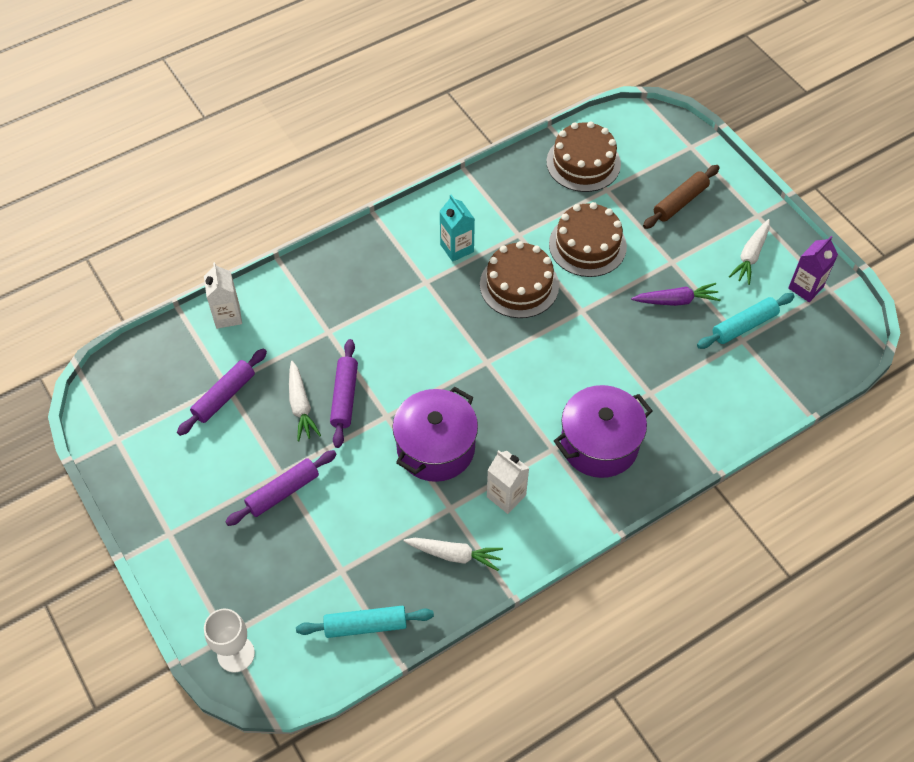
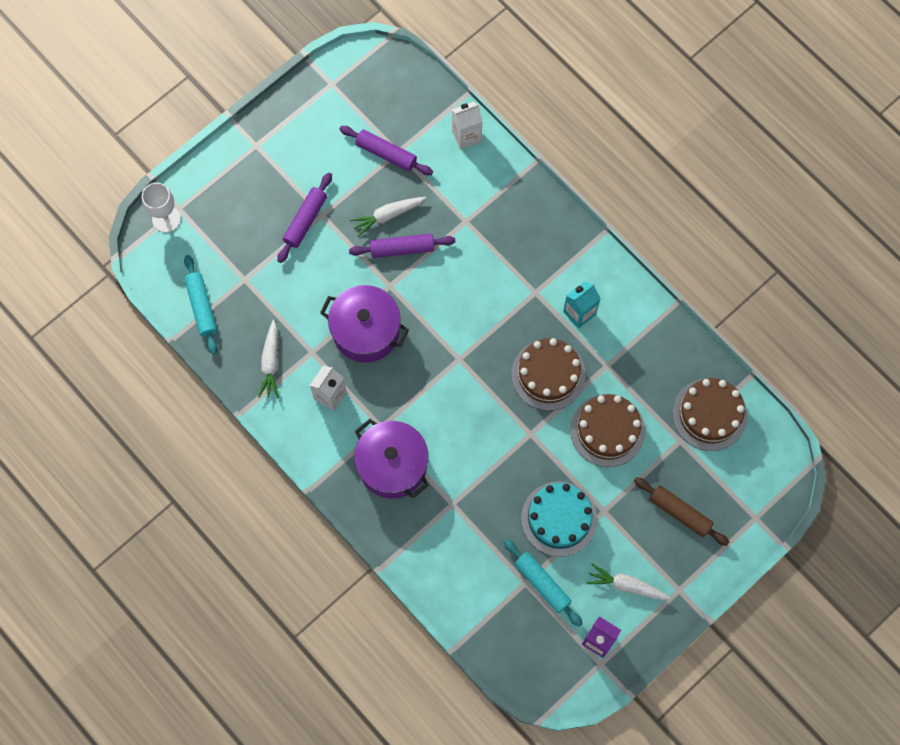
camera: 80 degrees right, 15 degrees up
(283, 492) = (305, 220): purple rolling pin -> purple rolling pin turned 75 degrees clockwise
(676, 300) = (559, 518): purple carrot -> turquoise cake

